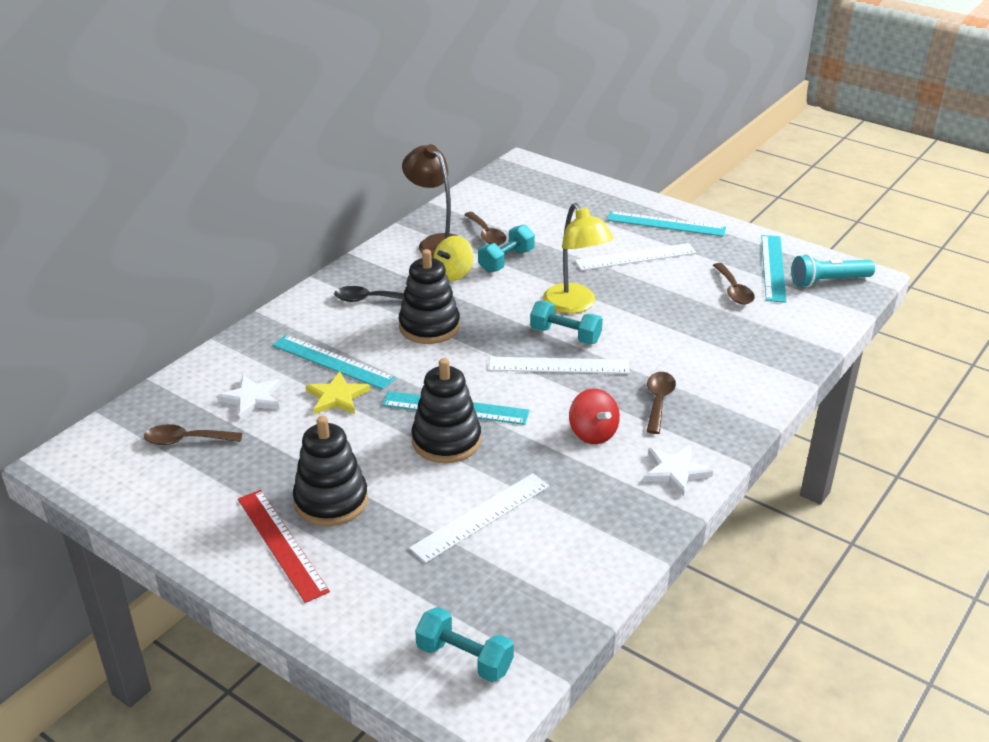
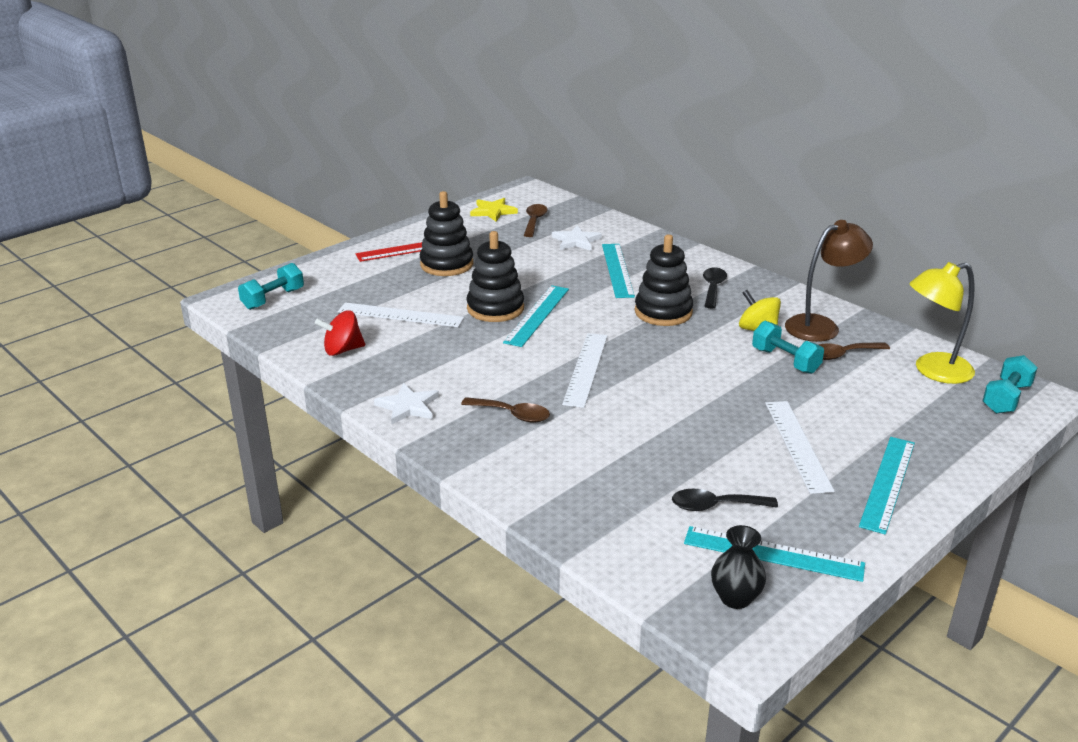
camera: 100 degrees right, 5 degrees down
(333, 362) = (617, 270): turquoise ruler -> turquoise ruler turned 45 degrees counterclockwise
(337, 397) = (568, 270): yellow star -> yellow star (493, 211)
(481, 517) = (400, 315): white ruler -> white ruler turned 45 degrees counterclockwise
(565, 335) = (636, 378): turquoise dumbbell -> turquoise dumbbell (1006, 398)
(575, 305) = (692, 391): yellow lamp -> yellow lamp (933, 371)
(593, 433) = (478, 373): red spinning top -> red spinning top (342, 350)
(733, 290) = (715, 506): brown spoon -> black spoon
(828, 281) = (735, 598): turquoise flashlight -> black vase

